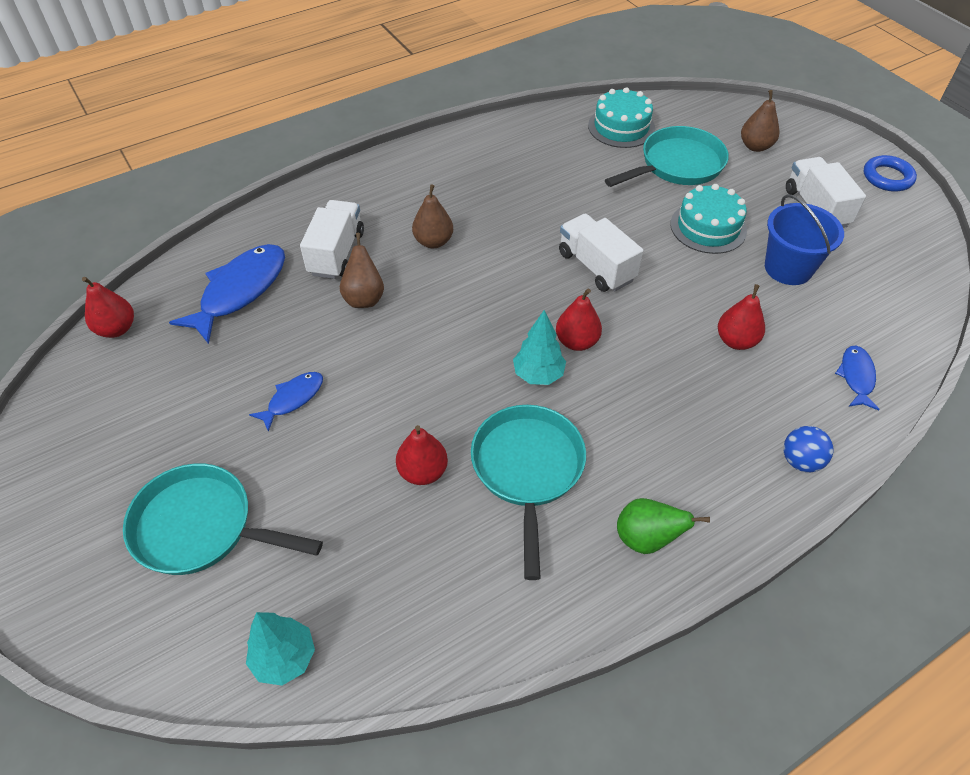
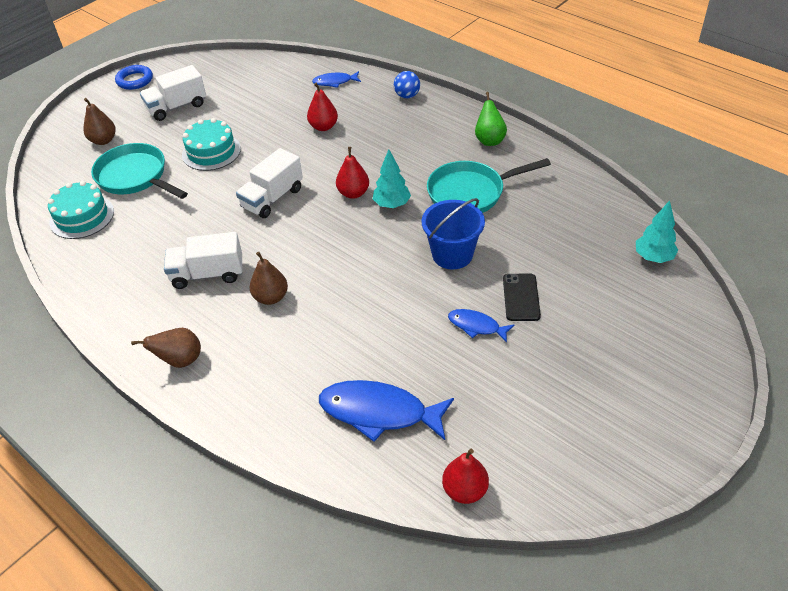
camera: 105 degrees left, 5 degrees down
(201, 527) = (605, 332): turquoise pan -> none
(308, 458) = (521, 297): none -> black phone
(336, 253) = (306, 359): white truck -> white truck (208, 274)
(364, 298) = (355, 320): brown pear -> brown pear (180, 360)
(423, 472) = (498, 237): red pear -> none
(788, 268) = (246, 113): blue bucket -> blue bucket (452, 254)

